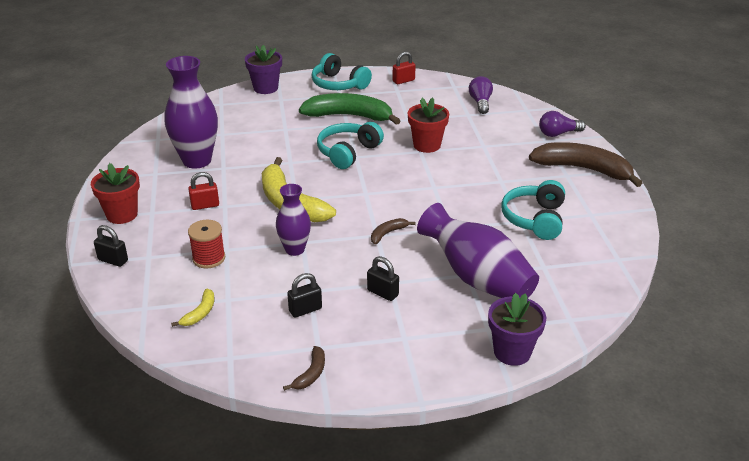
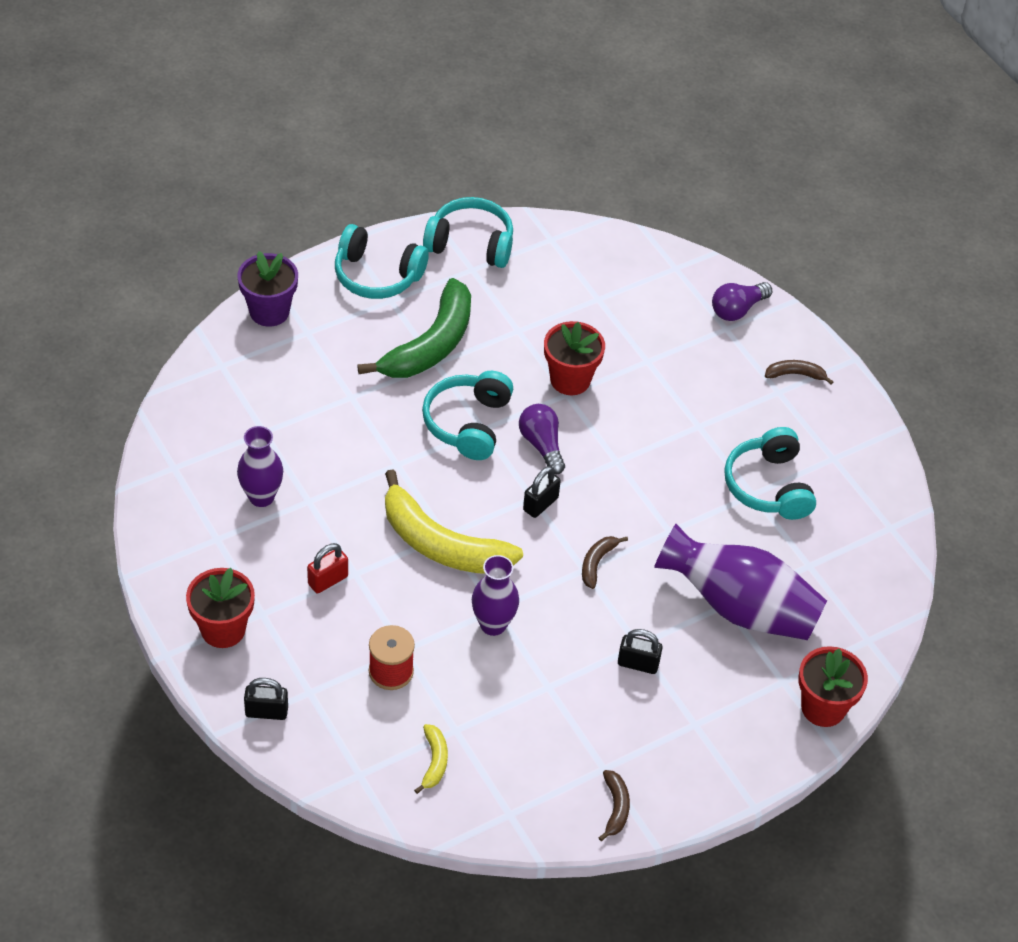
camera: 25 degrees left, 15 degrees up
(197, 160) = (261, 497): purple vase -> purple vase, size x0.59
(305, 310) = (559, 717): black padlock -> black padlock (540, 504)
(349, 116) = (430, 345): green banana -> green banana turned 135 degrees clockwise
(403, 81) = (471, 243): red padlock -> turquoise headphones
(480, 103) = (605, 268): purple light bulb -> purple light bulb (542, 445)
(512, 352) = (823, 707): purple flower pot -> red flower pot
(583, 169) = (795, 374): brown banana -> brown banana, size x0.43

